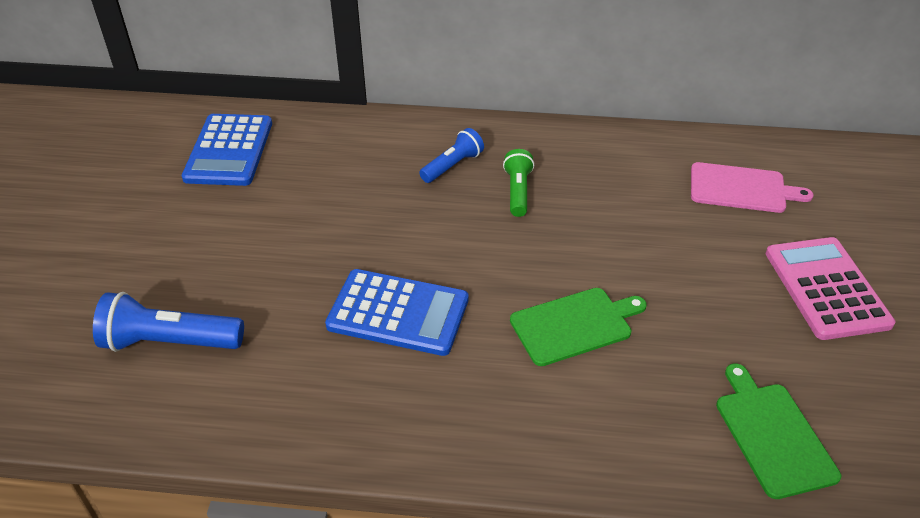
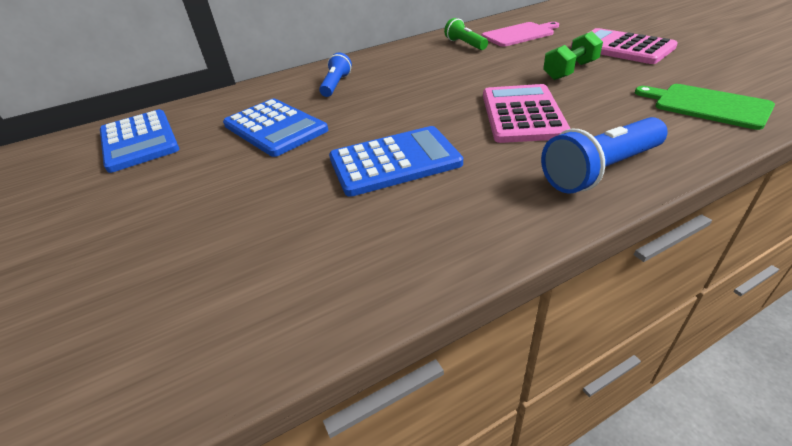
camera: 30 degrees left, 5 degrees down
(169, 342) = (197, 278): blue flashlight -> blue flashlight (600, 171)
(344, 201) = (275, 128): none -> blue calculator
(517, 191) = (396, 79): green flashlight -> green flashlight (465, 44)
(574, 325) = (522, 114): green cutting board -> pink calculator
(709, 291) = (570, 71): none -> green dumbbell

